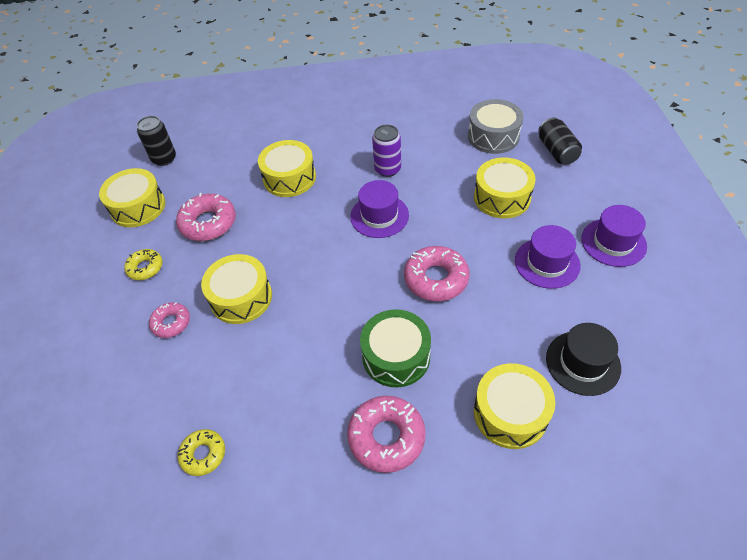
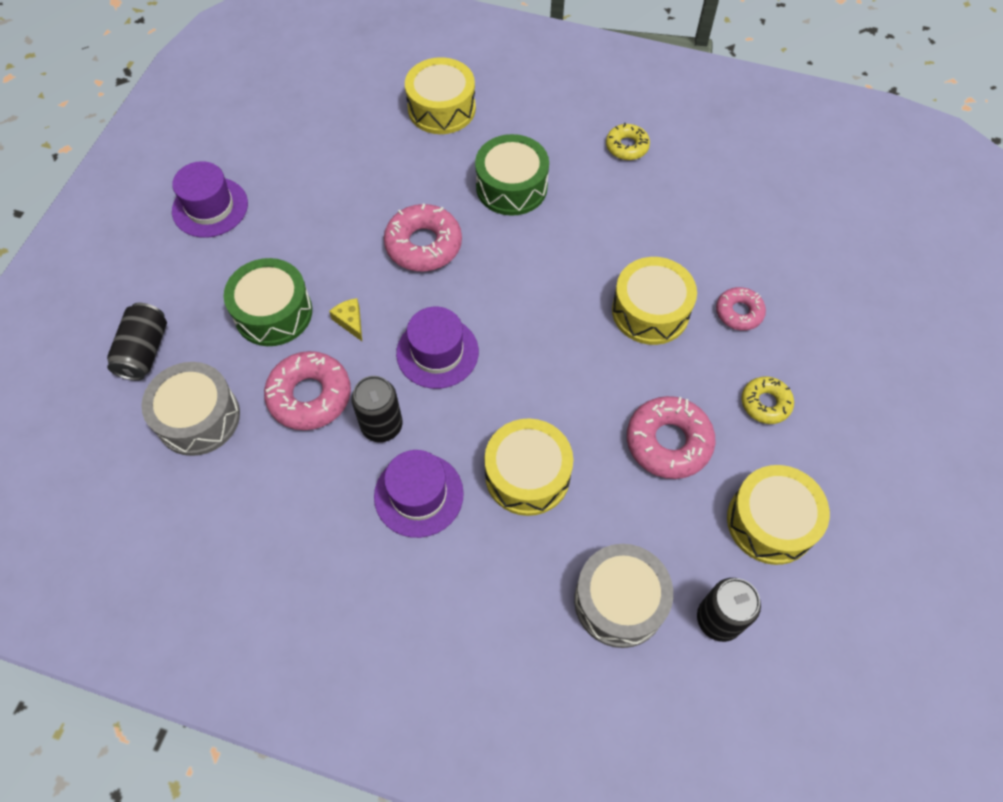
camera: 160 degrees left, 10 degrees up
(203, 454) = (722, 174): yellow donut -> yellow donut (627, 146)
(218, 148) = (619, 601): none -> grey drum
(386, 437) = (555, 130): pink donut -> pink donut (310, 396)
(387, 169) = (382, 426): purple can -> black can
(448, 211) = (350, 321): none -> yellow cheese
(502, 197) = (273, 313): yellow drum -> green drum
(547, 263) = (297, 214): purple hat -> purple hat (418, 495)
(582, 362) = (349, 119): black hat -> none

